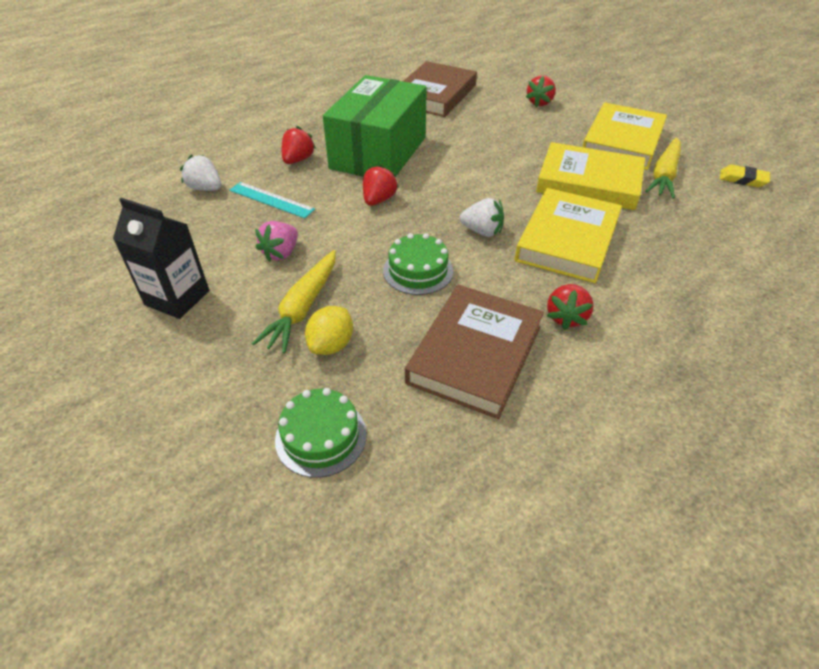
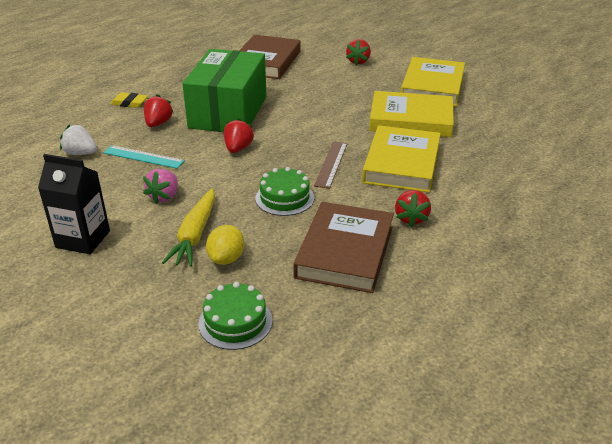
camera: 10 degrees left, 10 degrees down
(482, 231) = (331, 164): white strawberry -> brown ruler
(664, 175) = (470, 109): yellow carrot -> none
(742, 179) = (532, 107): yellow eraser -> yellow eraser (129, 103)

